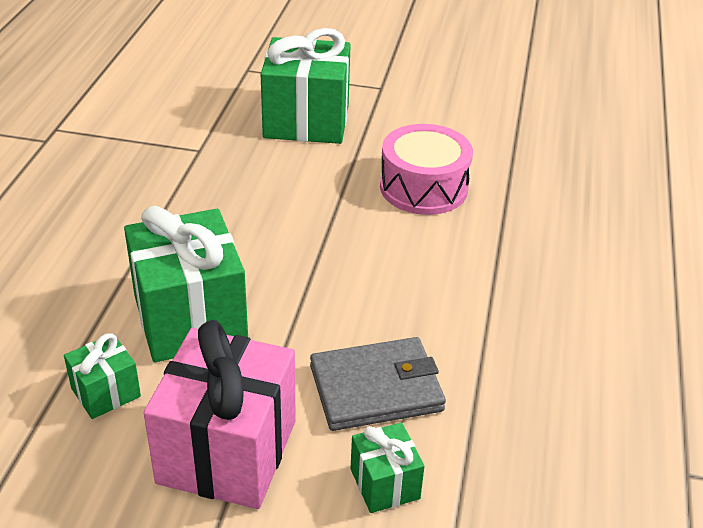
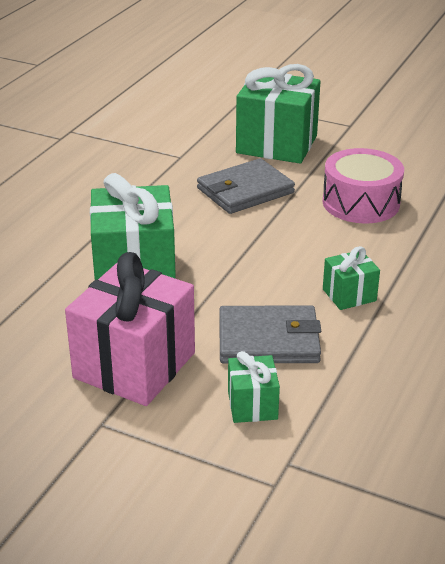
camera: 15 degrees right, 5 degrees down
(106, 392) = (54, 313): green gift -> green gift (349, 295)
(288, 187) = (245, 190): none -> grey wallet

